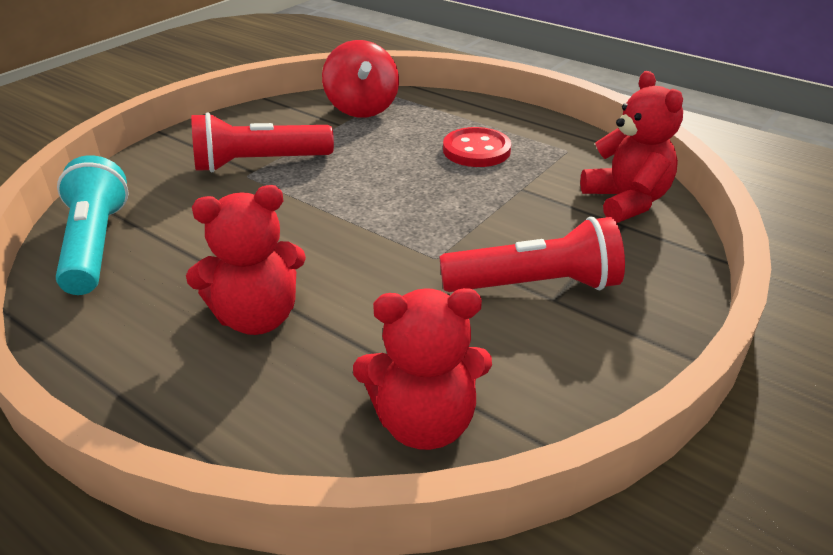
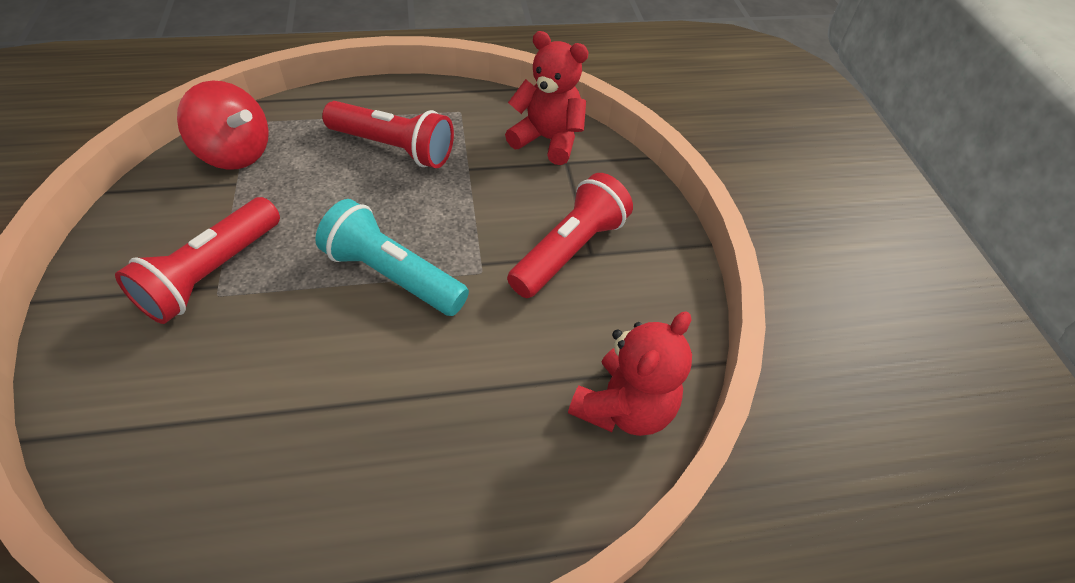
camera: 50 degrees left, 15 degrees up
(96, 245) = (163, 473): turquoise flashlight -> turquoise flashlight (393, 275)
(257, 317) = (418, 422): red teddy bear -> none
(476, 150) = (393, 148): red button -> red flashlight

